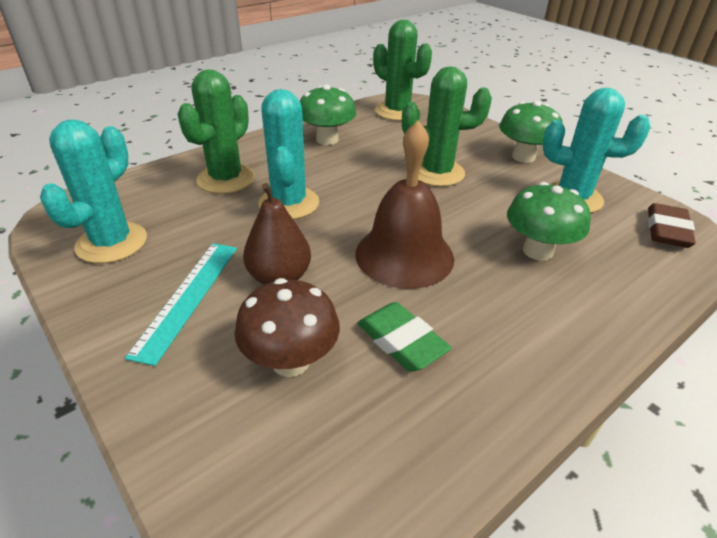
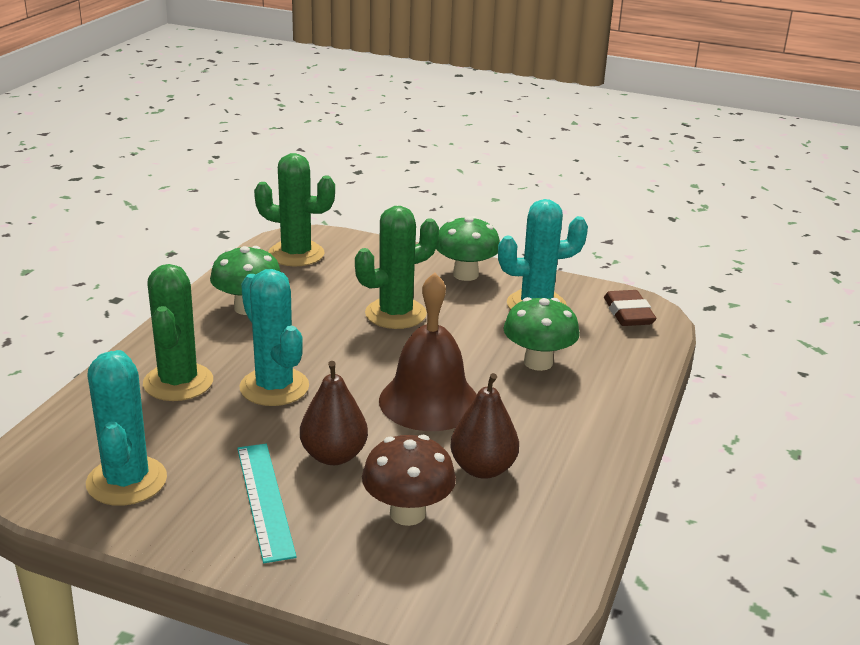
camera: 30 degrees left, 10 degrees down
(401, 341) = (483, 469): green eraser -> brown pear

